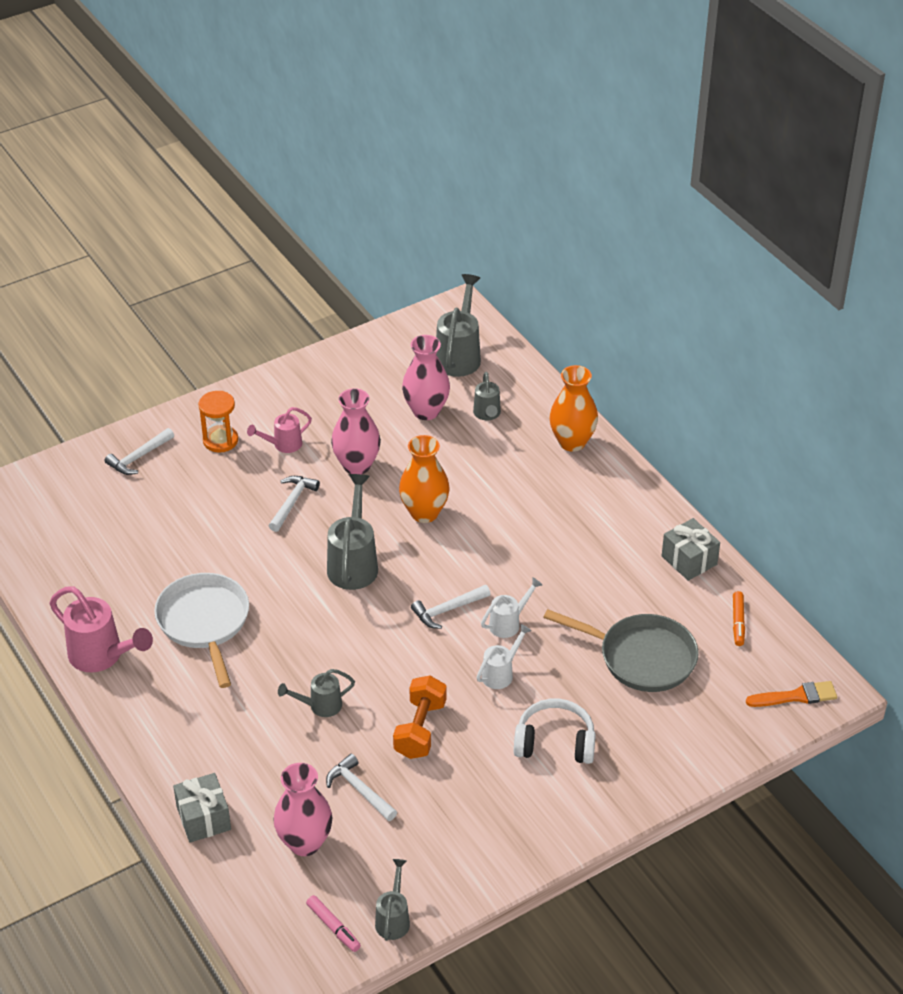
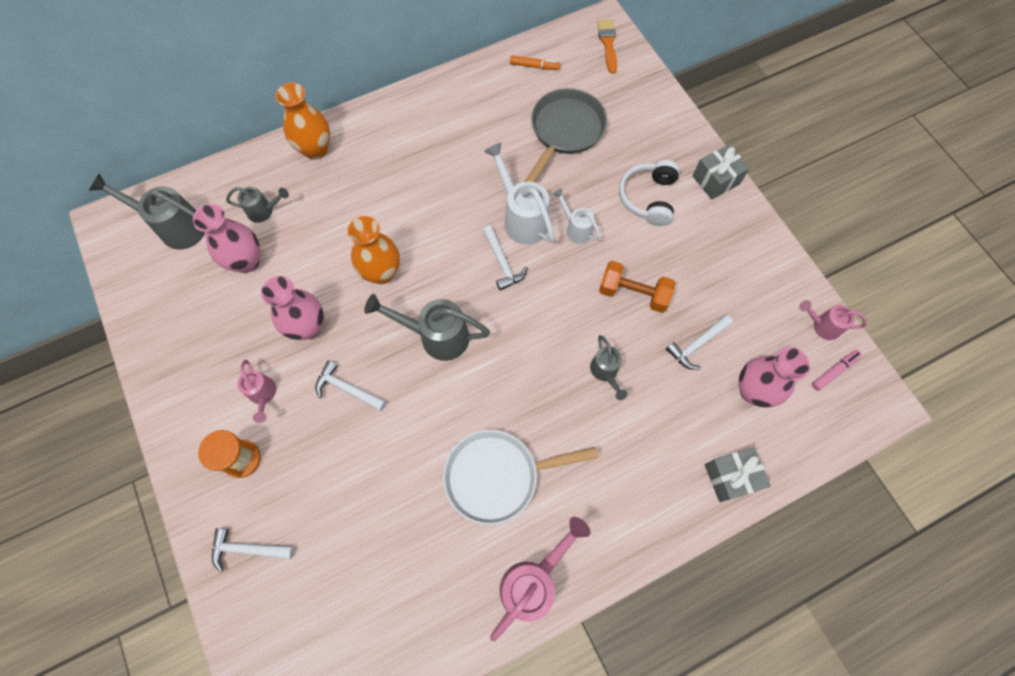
camera: 85 degrees left, 25 degrees up
(139, 457) = (248, 549): white hammer -> white hammer turned 135 degrees clockwise
(393, 918) = (822, 326): grey watering can -> pink watering can
(509, 623) = (521, 218): white watering can -> white watering can, size x1.73
(689, 560) = (467, 87): grey gift -> grey gift (715, 180)

